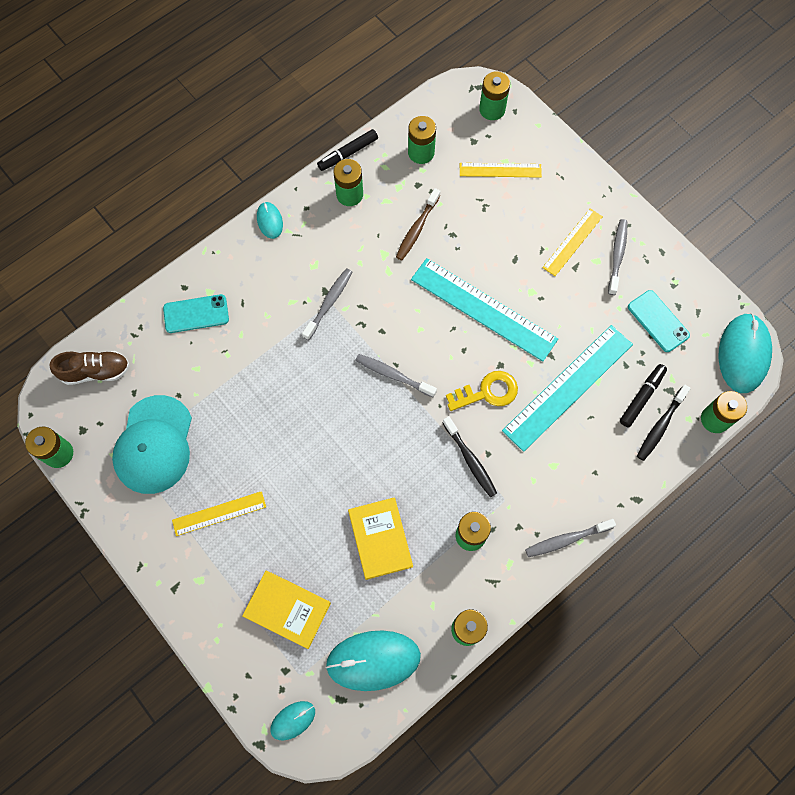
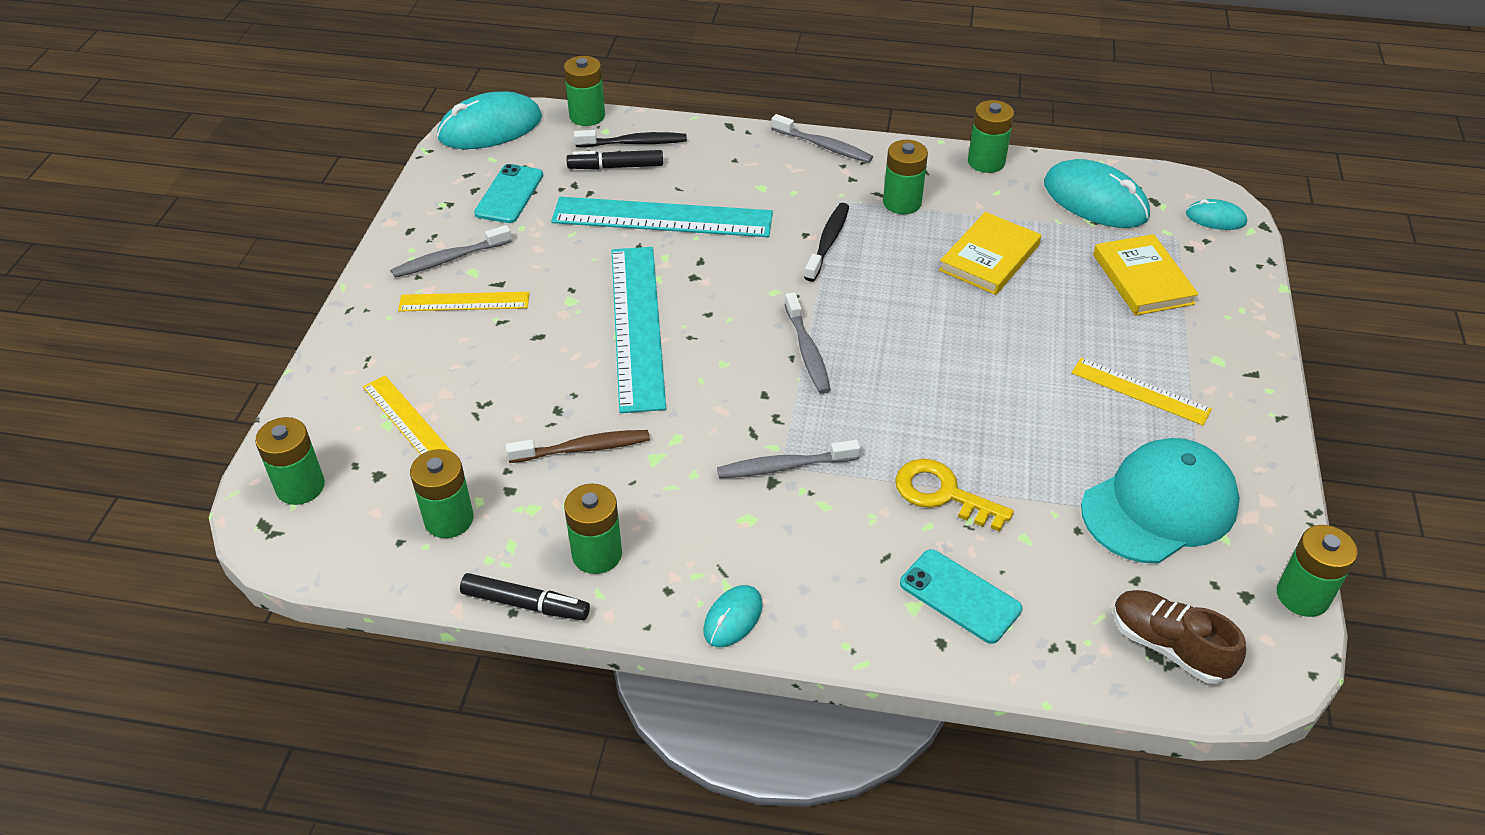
camera: 130 degrees left, 25 degrees down
(487, 392) = (737, 269): yellow key -> yellow key (943, 494)

